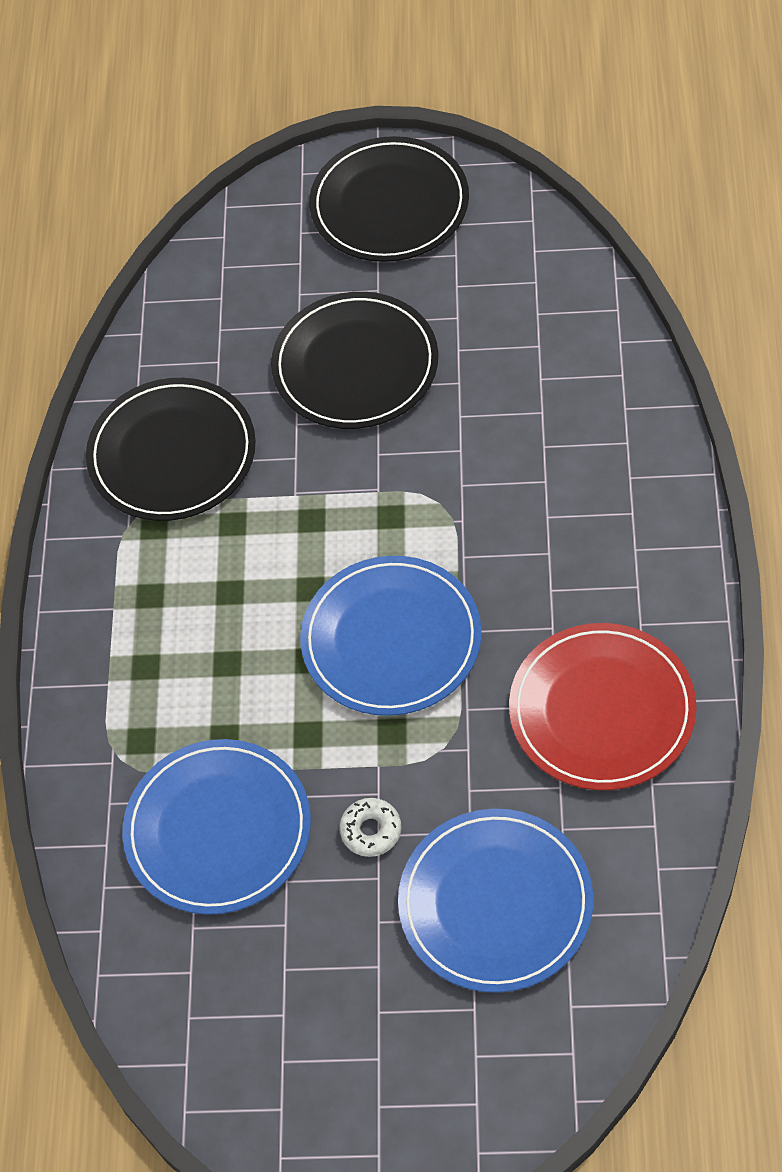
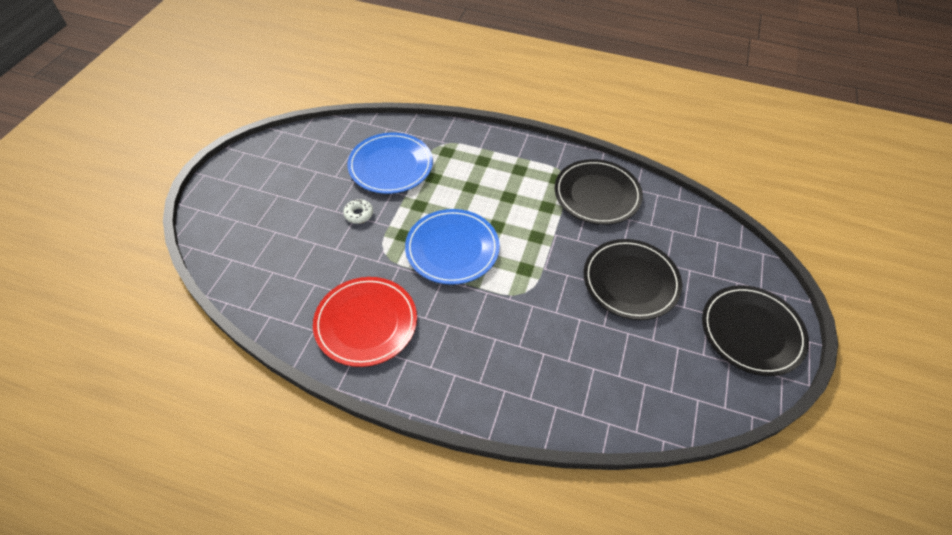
camera: 100 degrees right, 5 degrees down
(495, 903) = (296, 247): blue plate -> none

